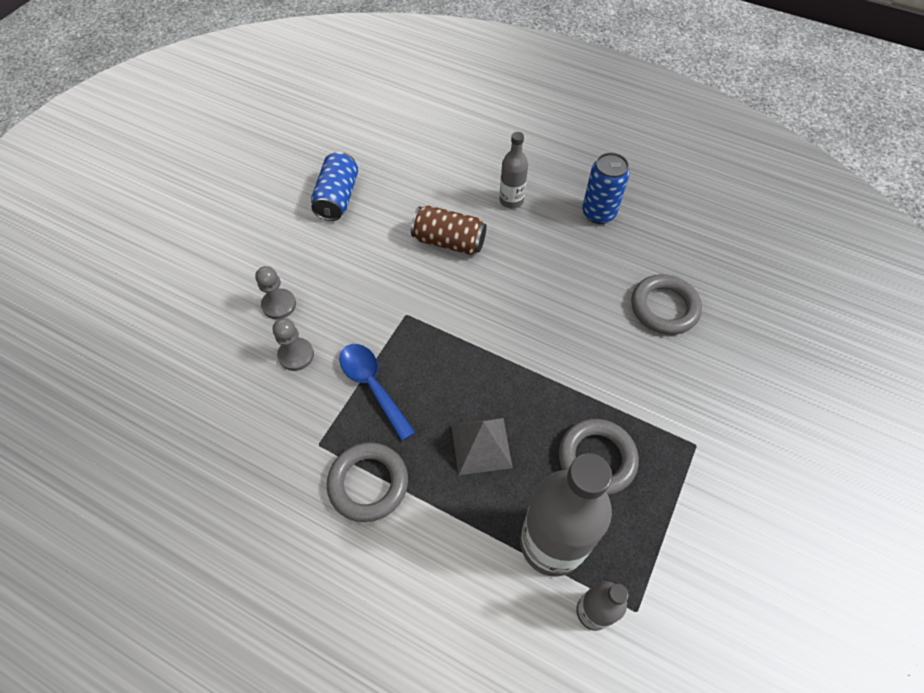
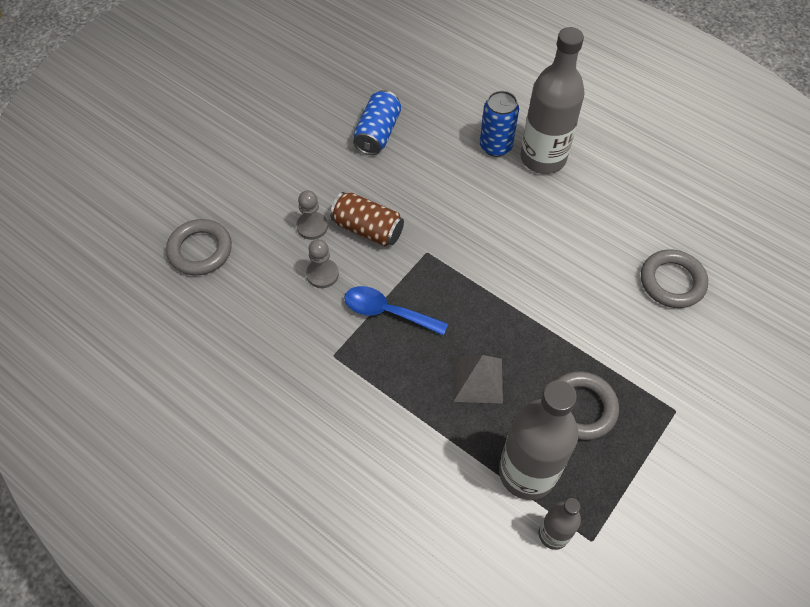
camera: 10 degrees right, 0 degrees up
(368, 483) = (372, 396): grey ring -> grey ring (200, 250)
(372, 386) = (387, 312): blue spoon -> blue spoon turned 45 degrees counterclockwise
(449, 241) = (477, 190): brown can -> brown can (368, 229)
(511, 200) = (543, 158): grey bottle -> grey bottle, size x1.95
(598, 213) = (626, 182): blue can -> blue can (495, 146)

